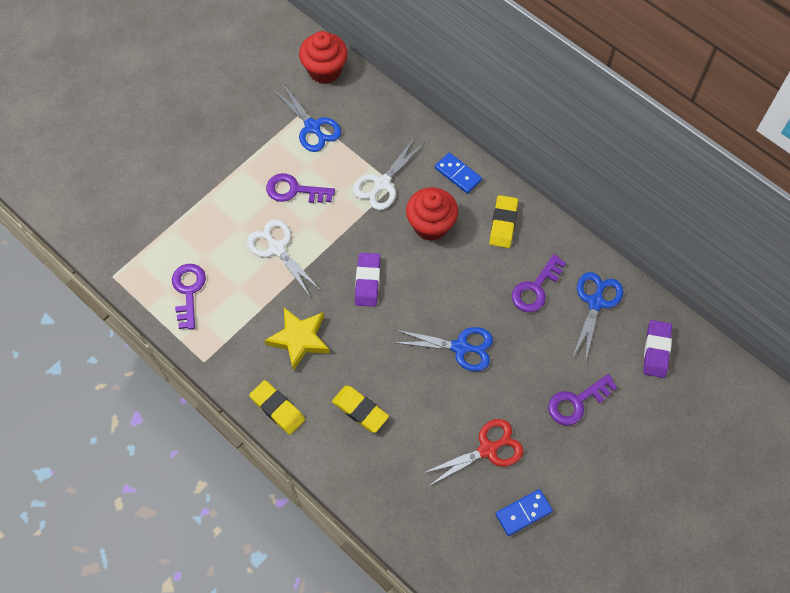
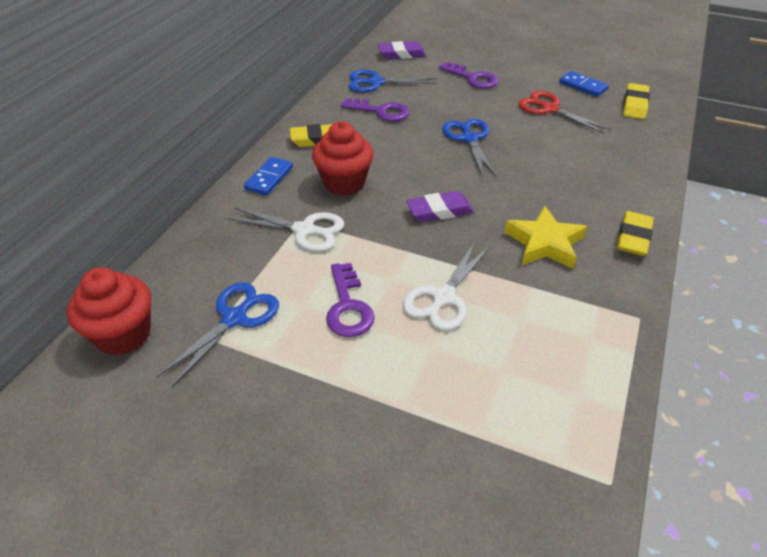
camera: 110 degrees left, 20 degrees down
(188, 291) = (563, 370): purple key -> none
(360, 410) = (581, 182): yellow eraser -> yellow eraser (634, 105)

